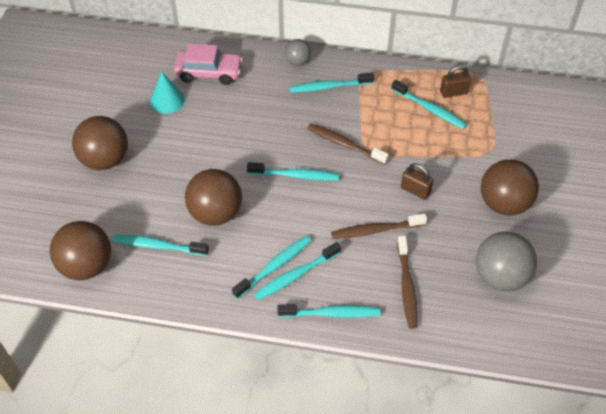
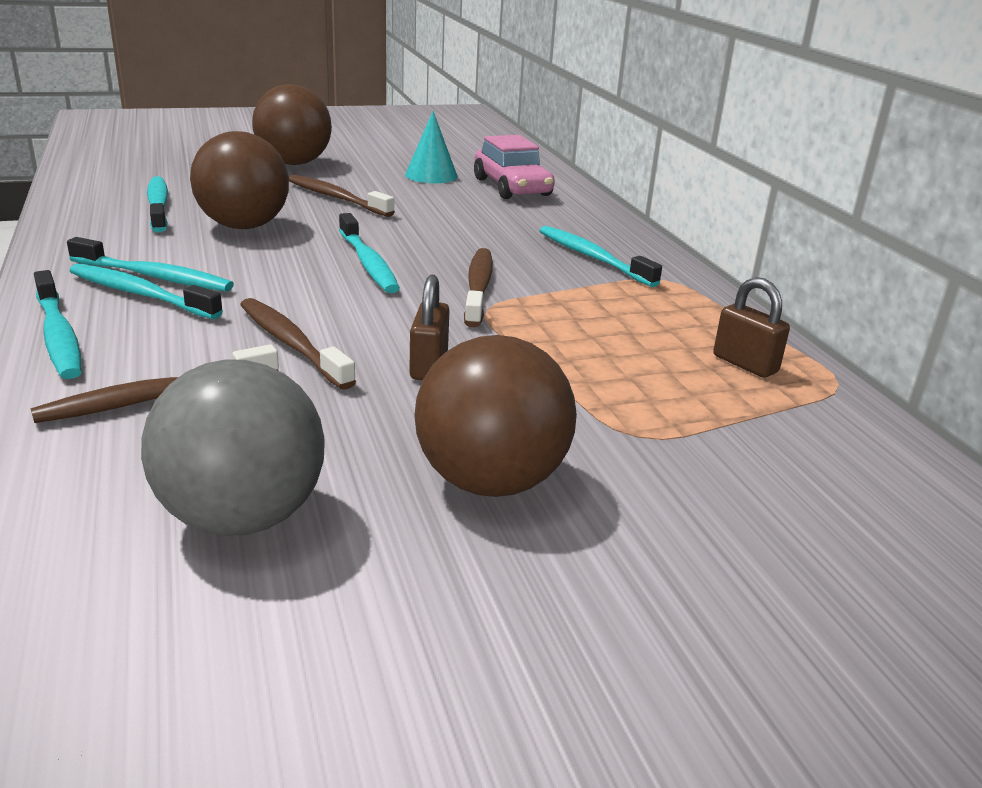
camera: 60 degrees right, 25 degrees down
(86, 265) = (104, 179): brown ball -> none
(187, 158) = (336, 198): none -> brown toothbrush
(297, 61) = (614, 230): grey ball -> none
(430, 109) = (664, 347): turquoise toothbrush -> none

